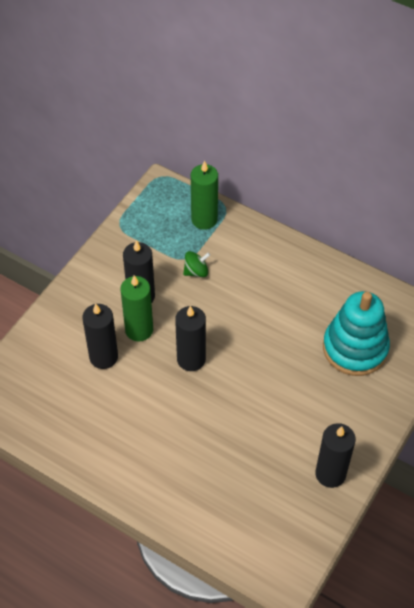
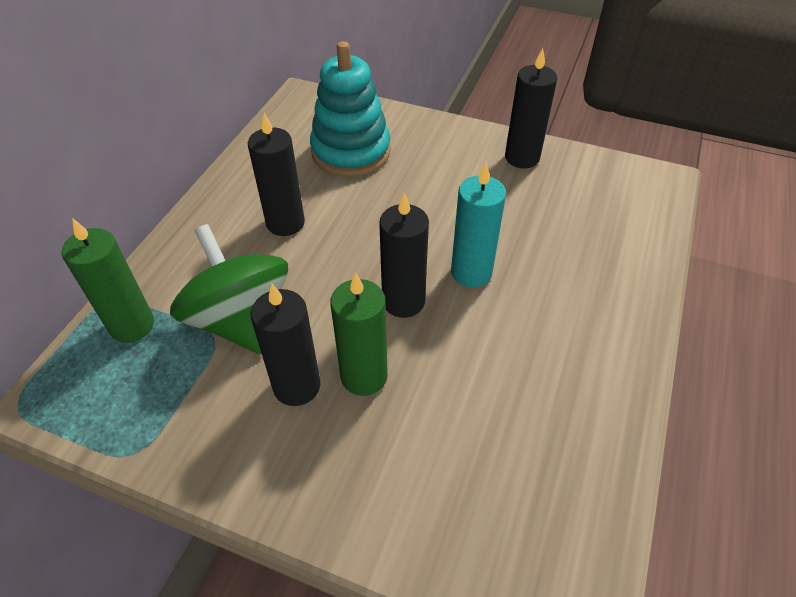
camera: 100 degrees left, 5 degrees down
(103, 357) = (427, 417): black candle -> black candle (285, 223)
(196, 271) = (240, 319): green spinning top -> green spinning top, size x2.33
(208, 405) = (471, 272): none -> turquoise candle

